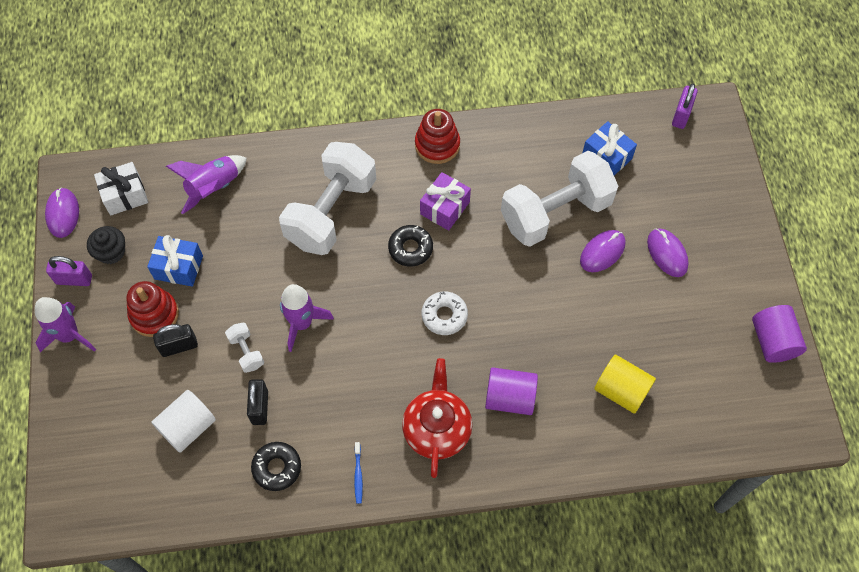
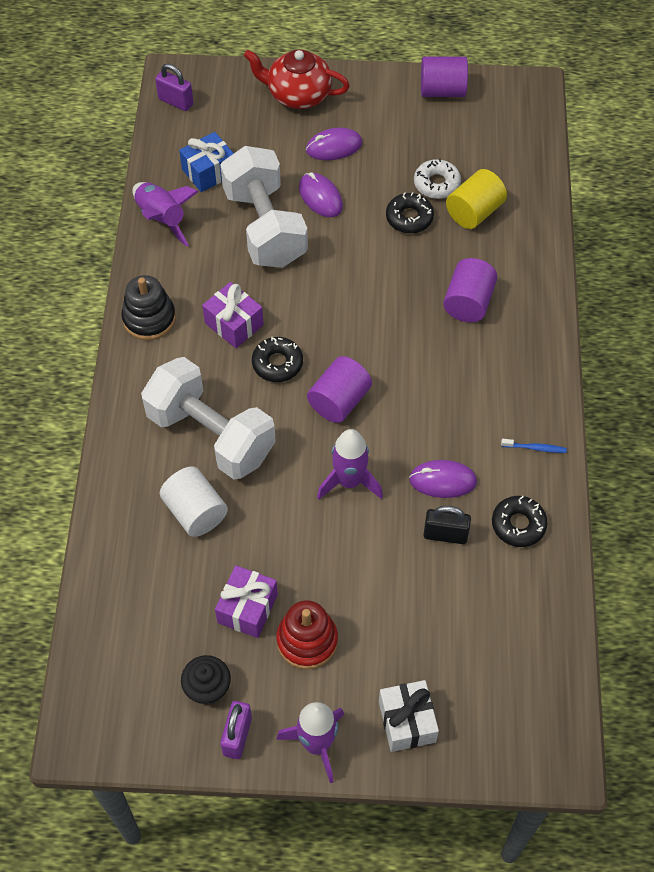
camera: 80 degrees left, 5 degrees down
(63, 214) = (134, 748): purple mouse -> purple mouse (442, 481)
(125, 195) = (126, 667): white gift -> white gift (407, 722)
(178, 267) = (247, 608): blue gift -> purple gift
(179, 346) = (355, 615): black padlock -> none
(188, 427) = (458, 612): white cylinder -> white cylinder (195, 512)
(214, 188) = (143, 559): purple rocket -> purple rocket (162, 219)
(246, 352) = (374, 542): white dumbbell -> none
(381, 303) = (339, 401): none -> purple cylinder
(437, 145) = (149, 319): red stacking toy -> black stacking toy
(437, 428) = (493, 370): red teapot -> red teapot (298, 95)
(444, 316) = (366, 344): white donut -> white donut (436, 184)
(598, 332) = (409, 218): none -> black donut

